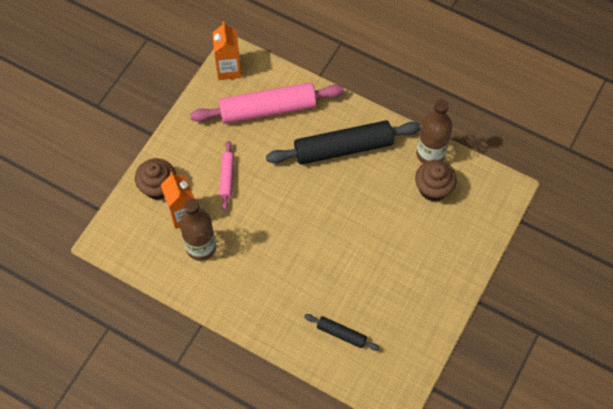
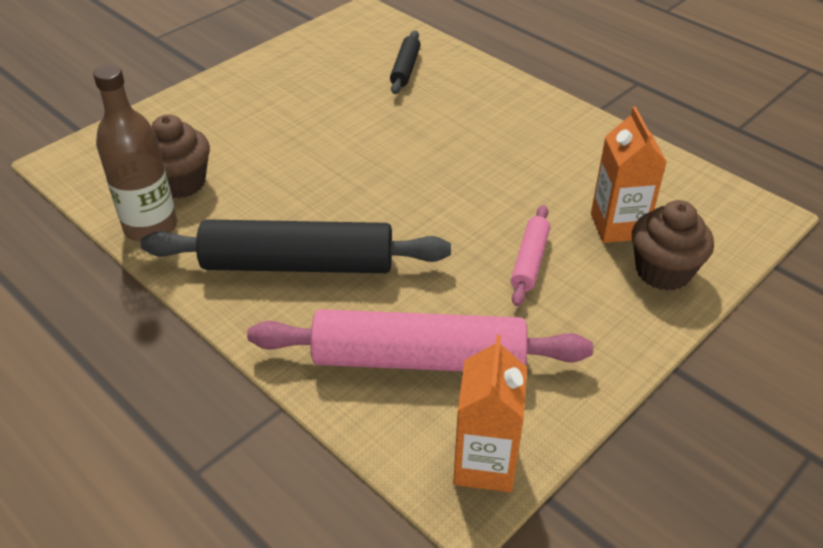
camera: 165 degrees left, 20 degrees down
(201, 247) = (590, 180): brown bottle -> none
(341, 334) = (405, 69): black rolling pin -> black rolling pin turned 60 degrees clockwise

